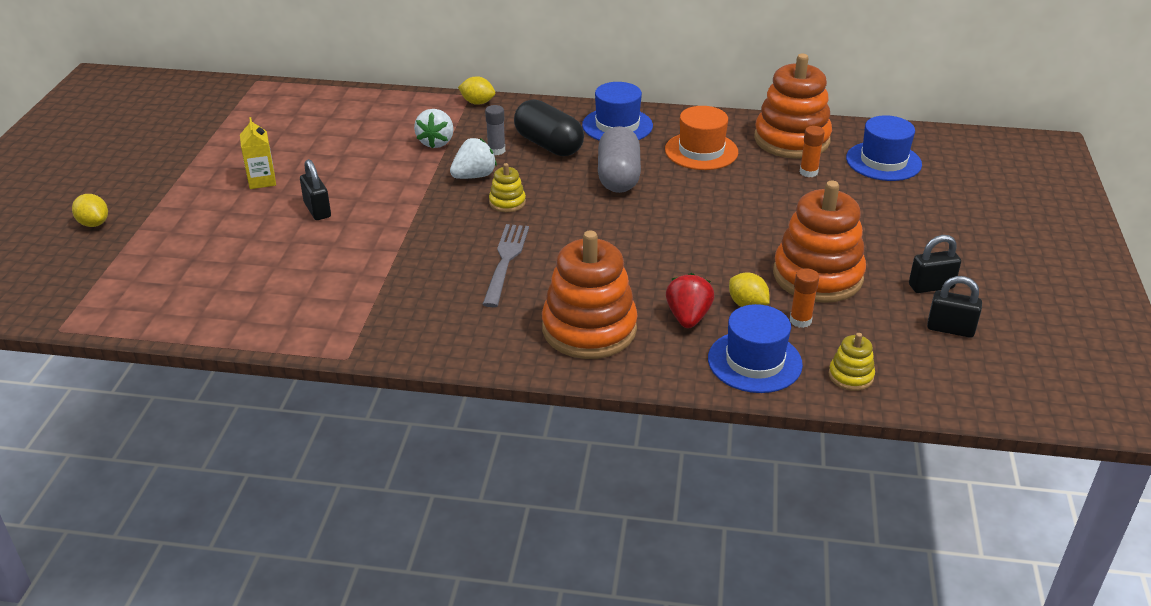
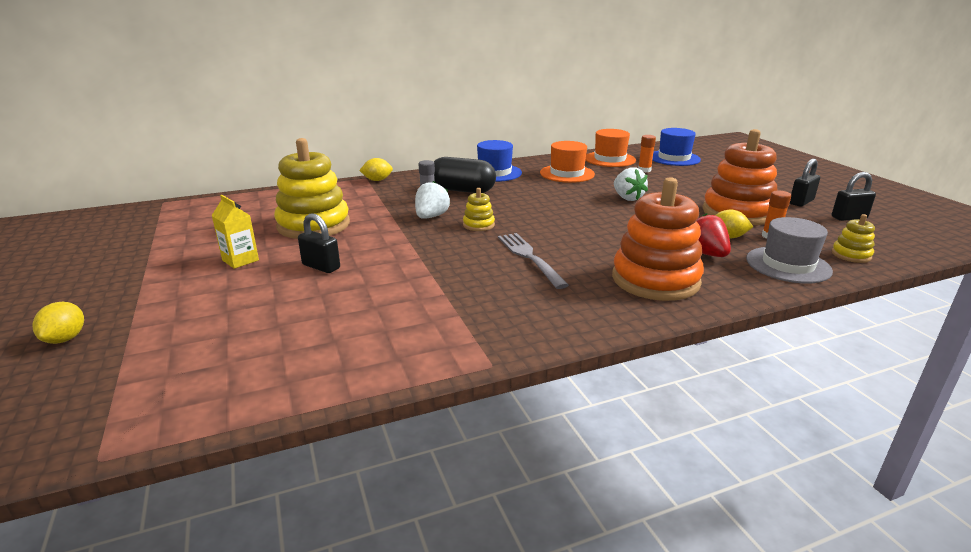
camera: 30 degrees left, 10 degrees down
(94, 223) = (65, 339): yellow lemon -> yellow lemon turned 75 degrees clockwise
(357, 154) = (314, 225): none -> yellow stacking toy
(436, 142) = (374, 205): white strawberry -> white strawberry (627, 198)
(618, 177) = (535, 195): grey capsule -> none
(754, 361) = (788, 265): blue hat -> grey hat
(791, 140) = (610, 159): orange stacking toy -> orange hat

